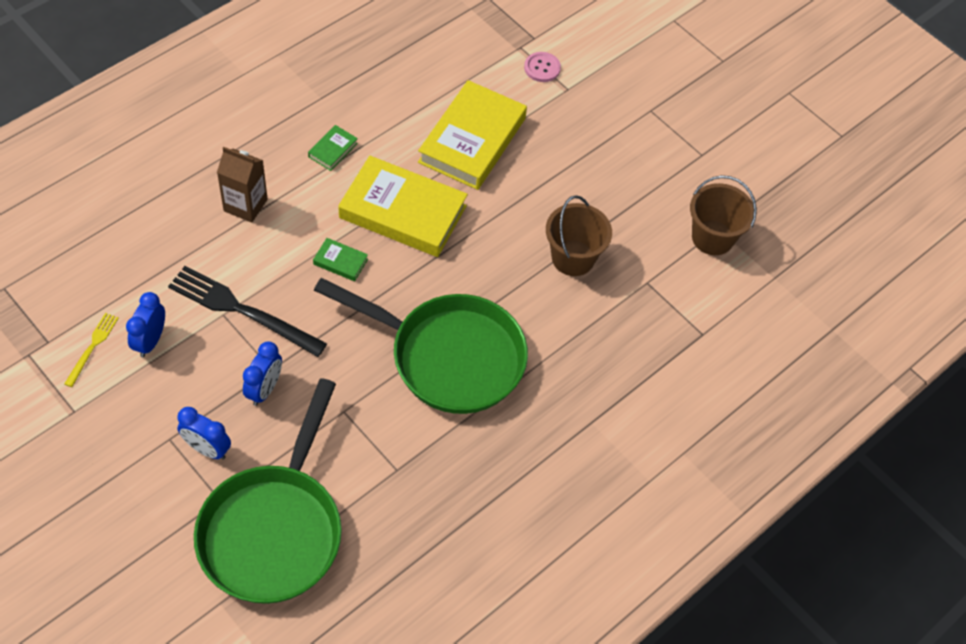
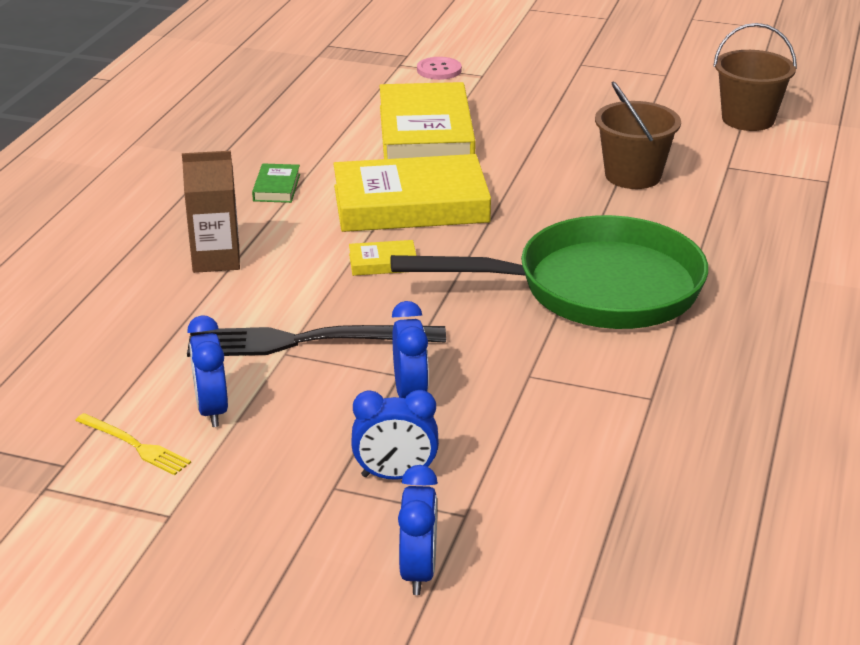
camera: 25 degrees left, 25 degrees down
(92, 347) = (135, 445): yellow fork -> yellow fork turned 135 degrees clockwise
(165, 525) = (418, 571): none -> blue clock
(274, 530) = (568, 512): green pan -> none
(340, 262) = (383, 263): green book -> yellow book

